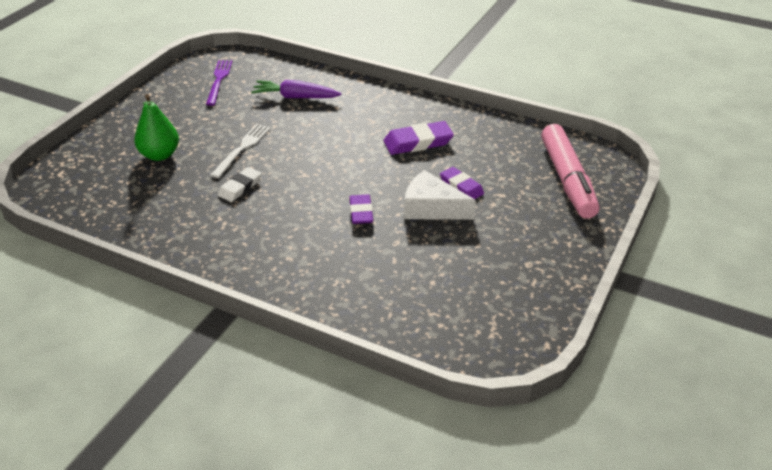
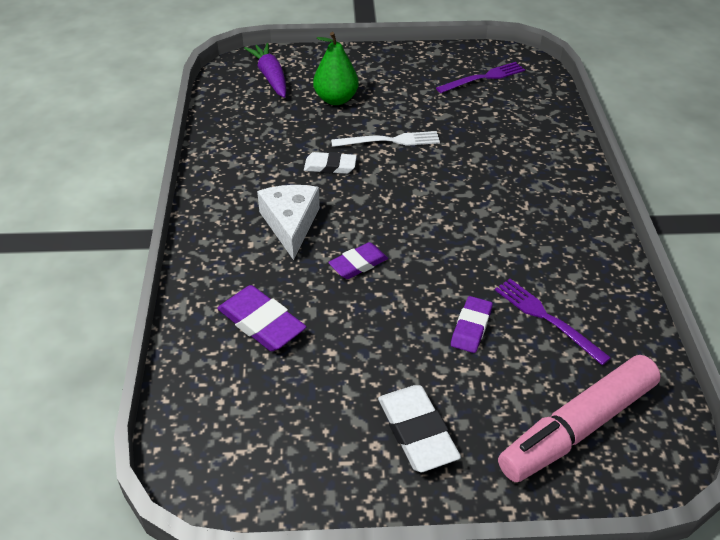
camera: 60 degrees right, 5 degrees up
(295, 97) = (509, 136): purple carrot -> purple carrot (270, 77)
(418, 142) = (521, 257): purple eraser -> purple eraser (261, 323)
(431, 208) = (410, 317): white cheese -> white cheese (290, 224)
(478, 155) = (547, 319): none -> purple fork
(530, 242) = (417, 432): none -> white eraser

